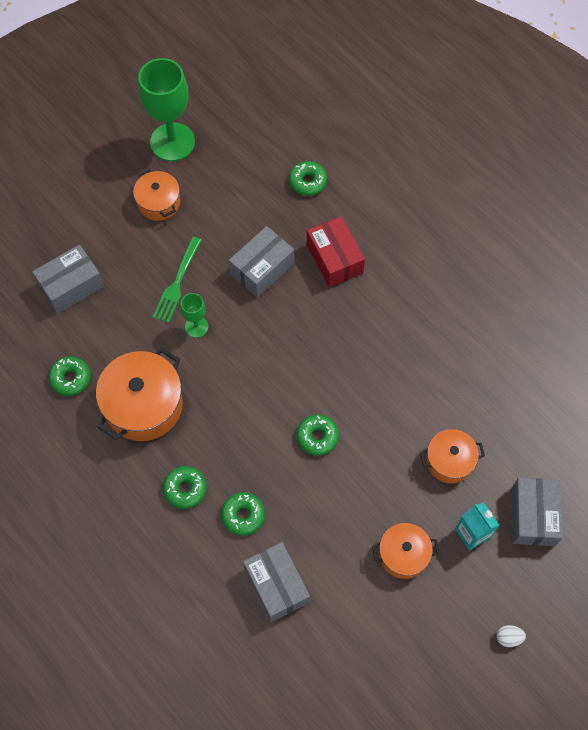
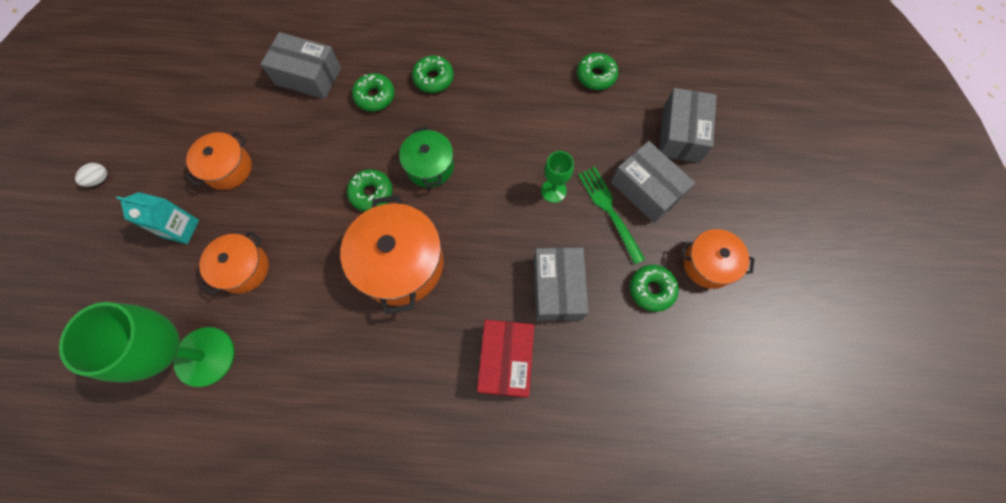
camera: 135 degrees right, 5 degrees up
(143, 405) = (525, 103): orange pot -> orange pot (400, 263)
(172, 142) = (772, 334): green goblet -> green goblet (204, 356)
(258, 420) = (430, 166): none -> green pot
(307, 182) = (612, 420): green donut -> green donut (651, 289)
(334, 259) = (506, 360): red box -> red box turned 75 degrees clockwise
(533, 516) = (135, 285): grey box -> grey box (646, 190)

